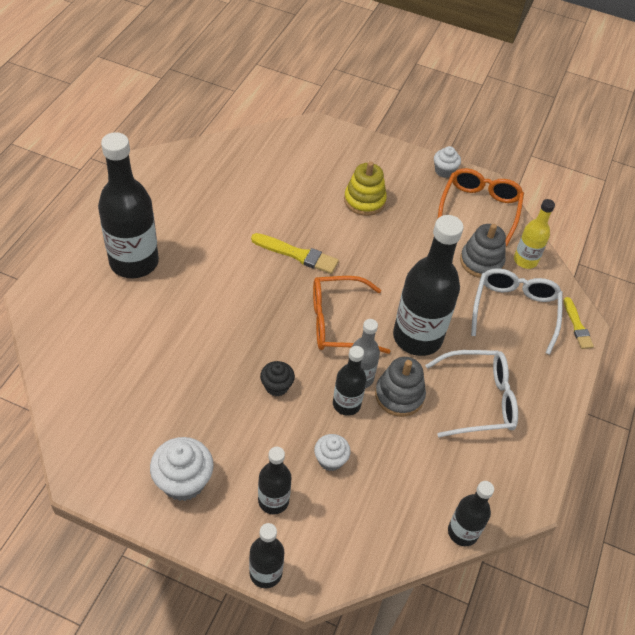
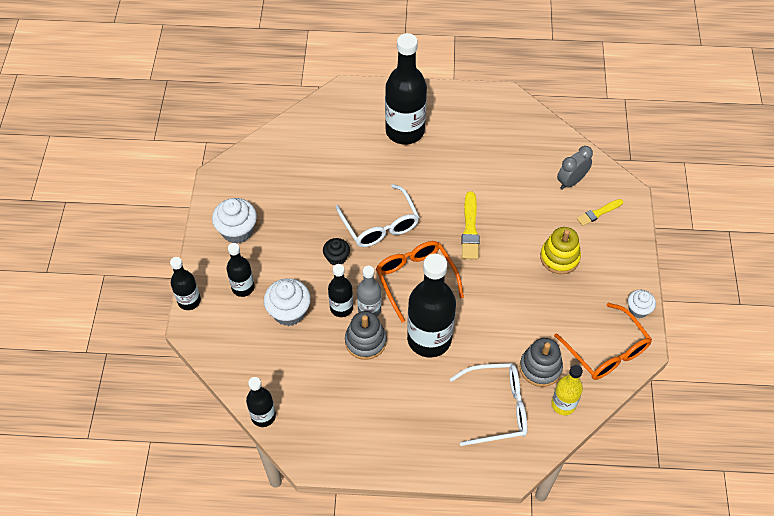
camera: 75 degrees right, 5 degrees up
(280, 158) = (571, 181): none -> grey clock
(330, 460) = (289, 312): white cupcake -> white cupcake, size x1.66
(479, 208) = (607, 351): orange glasses -> orange glasses turned 60 degrees clockwise
(479, 399) = (388, 400): white glasses -> white glasses (380, 225)
(577, 325) = (507, 464): yellow brush -> yellow brush (598, 213)

